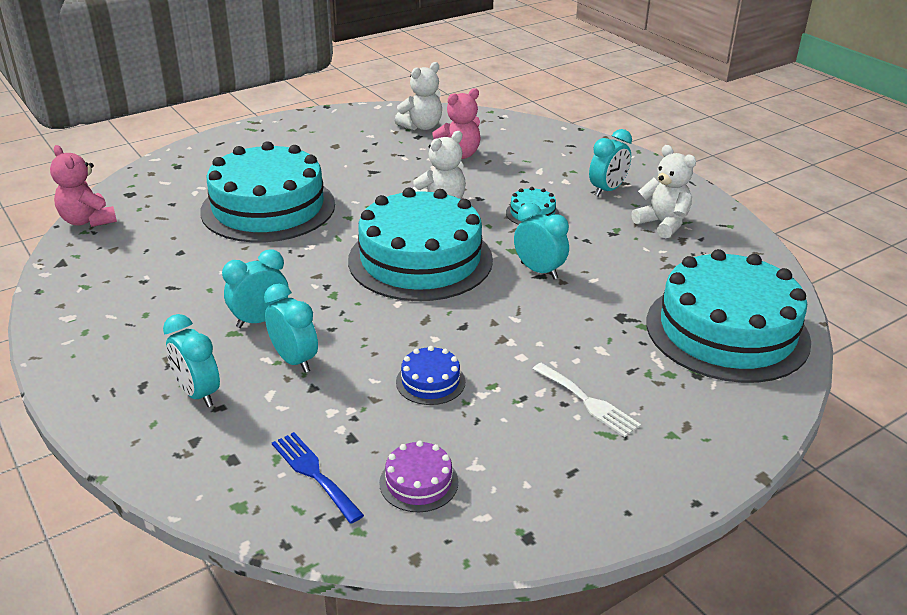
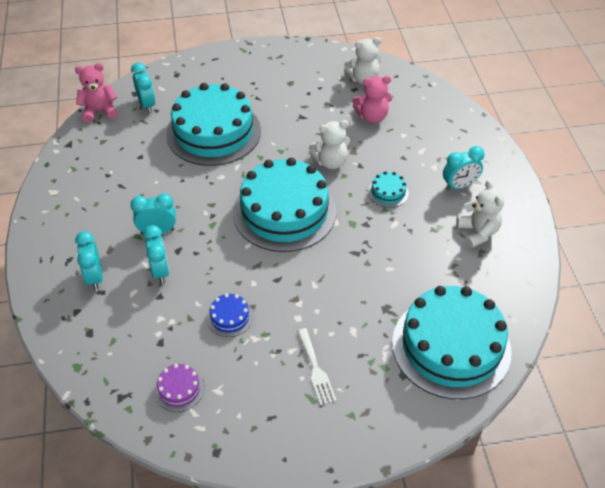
camera: 25 degrees right, 15 degrees up
(88, 221) = (99, 111): pink teddy bear -> pink teddy bear turned 90 degrees clockwise
(314, 473) = (126, 360): blue fork -> none
(539, 271) = (357, 248): turquoise clock -> turquoise clock (147, 105)

